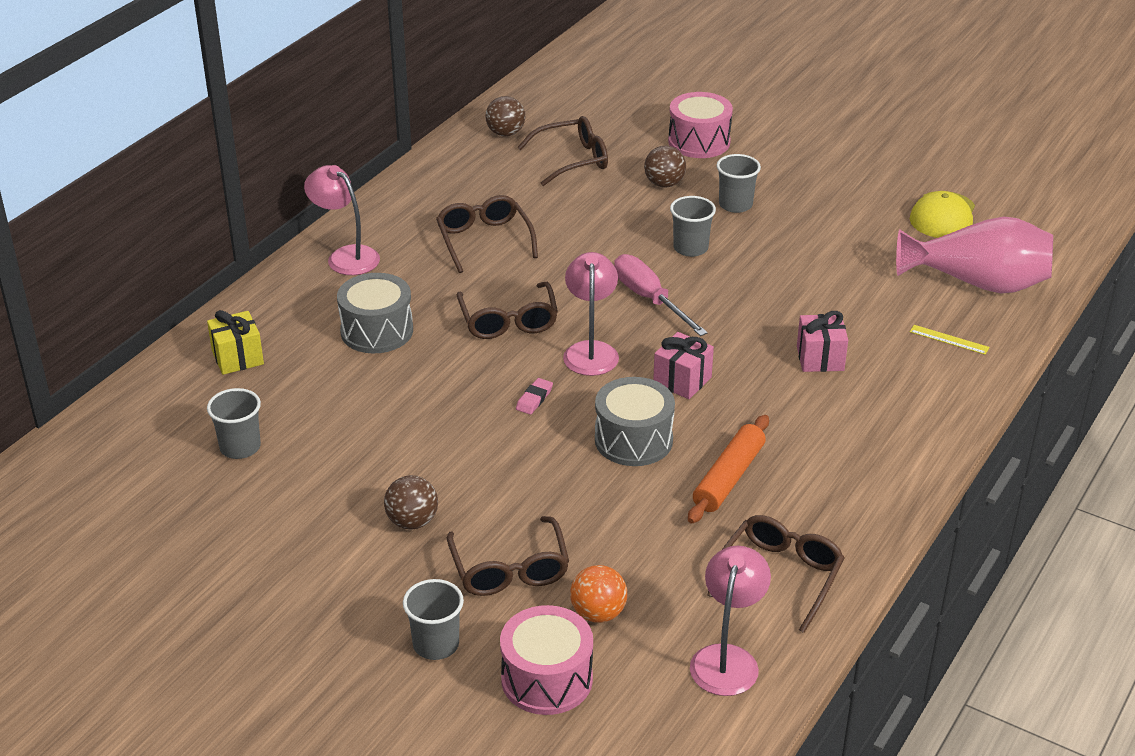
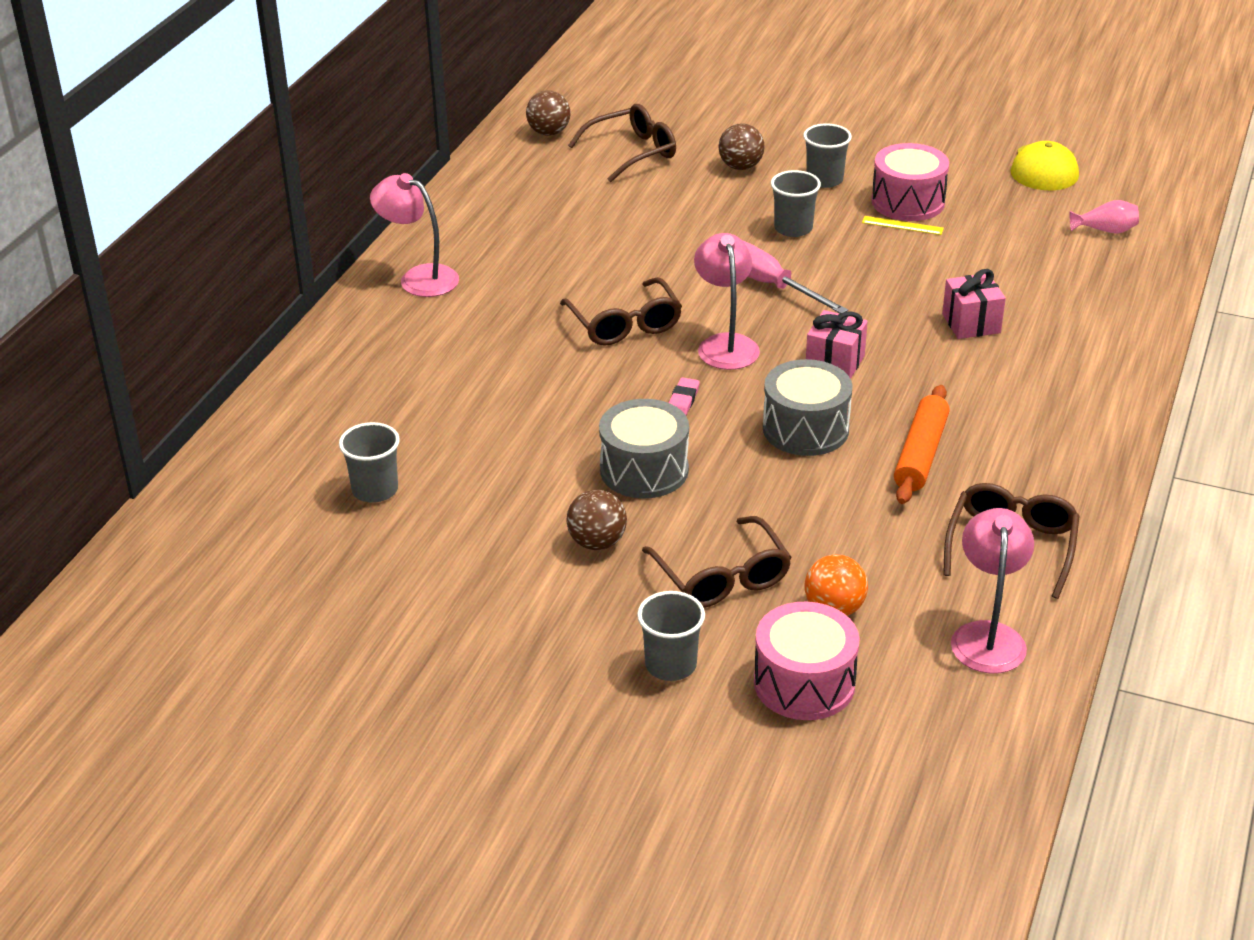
camera: 10 degrees left, 0 degrees up
(237, 358) = (336, 397): yellow gift -> none
(377, 331) = (483, 351): grey drum -> grey drum (644, 470)
(484, 240) = (566, 244): brown glasses -> none
(699, 142) = (762, 120): pink drum -> pink drum (908, 202)
(949, 339) = (1097, 289): yellow ruler -> yellow ruler (902, 225)
(978, 283) = (1105, 230): pink vase -> pink vase, size x0.41

